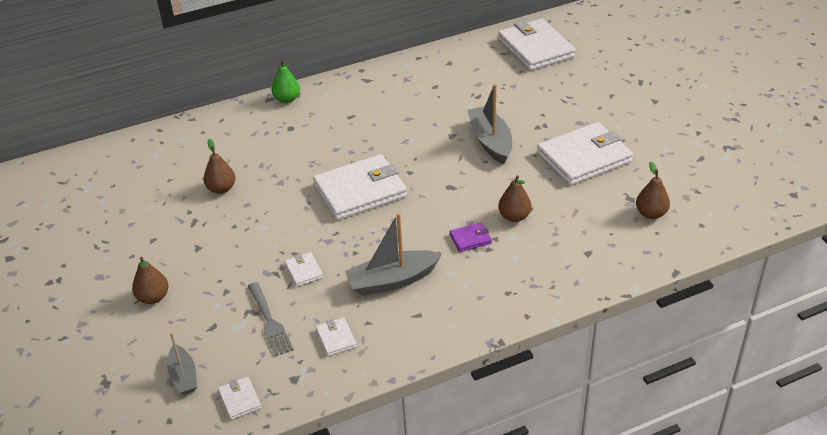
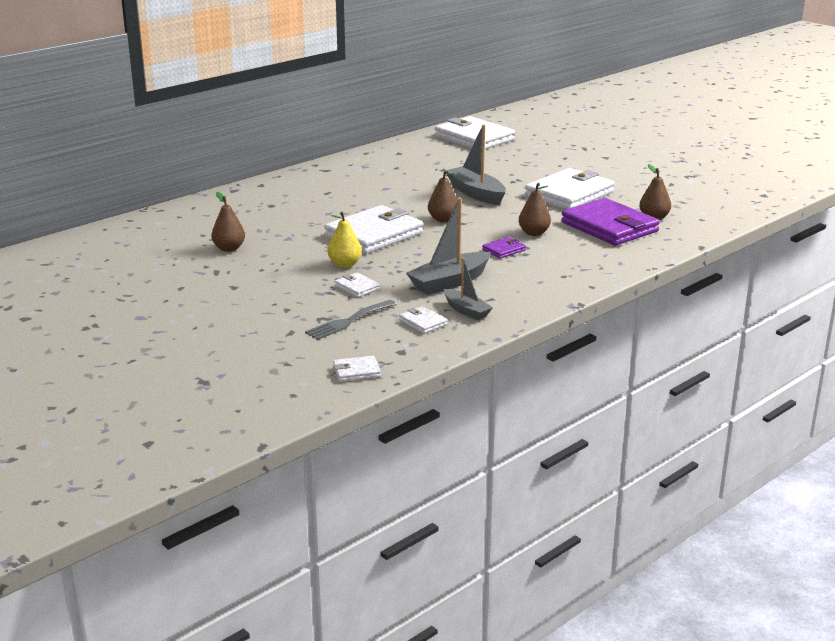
camera: 20 degrees left, 15 degrees down
(153, 297) = (212, 322): brown pear -> brown pear (443, 219)
(183, 376) = (285, 365): grey boat -> grey boat (466, 310)
(239, 400) = (356, 371): white wallet -> white wallet turned 60 degrees counterclockwise
(270, 322) = (348, 321): grey fork -> grey fork turned 90 degrees clockwise
(287, 99) = (253, 188): green pear -> none
(310, 233) = (345, 264): none -> yellow pear
(596, 220) = (609, 227): none -> purple wallet

